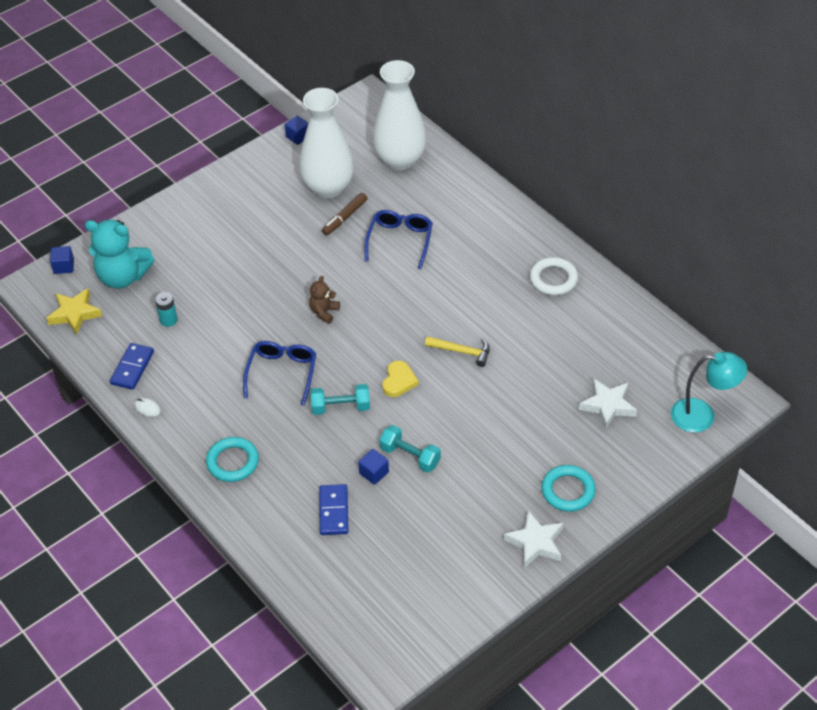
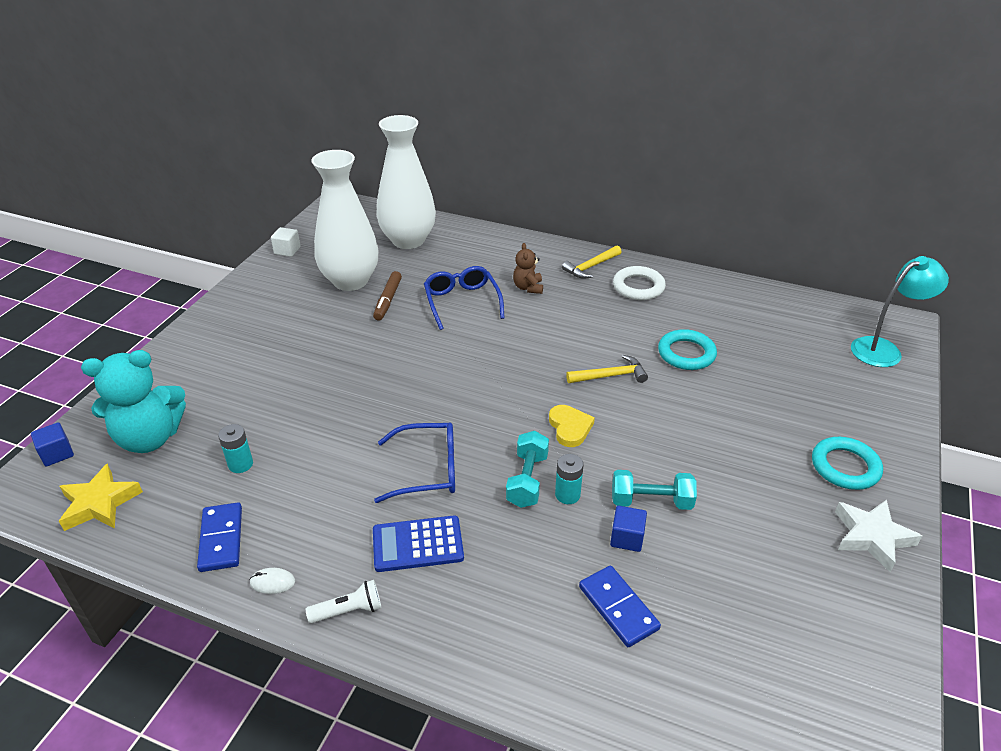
camera: 30 degrees left, 10 degrees down
(180, 444) = (349, 610): none -> white flashlight
(233, 462) = (439, 603): turquoise ring -> turquoise ring (686, 353)
(243, 421) = (418, 544): none -> blue calculator
(282, 373) = (428, 470): blue glasses -> blue glasses turned 105 degrees clockwise
(298, 137) = (287, 250): blue cube -> white cube
(324, 312) = (431, 390): brown teddy bear -> brown teddy bear (528, 287)
(341, 407) = (527, 480): turquoise dumbbell -> turquoise dumbbell turned 45 degrees counterclockwise
(359, 428) = (567, 495): none -> turquoise battery
(531, 244) = (591, 267): none -> yellow hammer
(608, 405) = (795, 372): white star -> none

